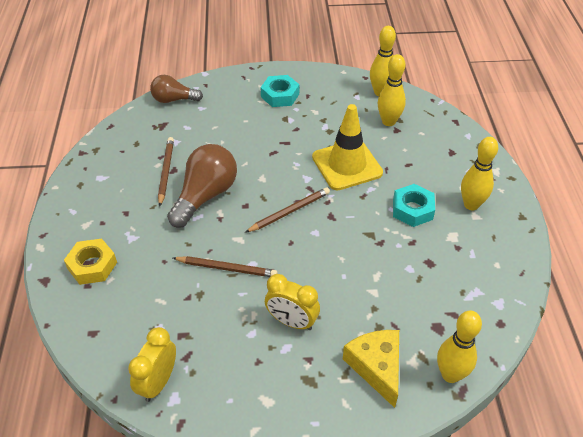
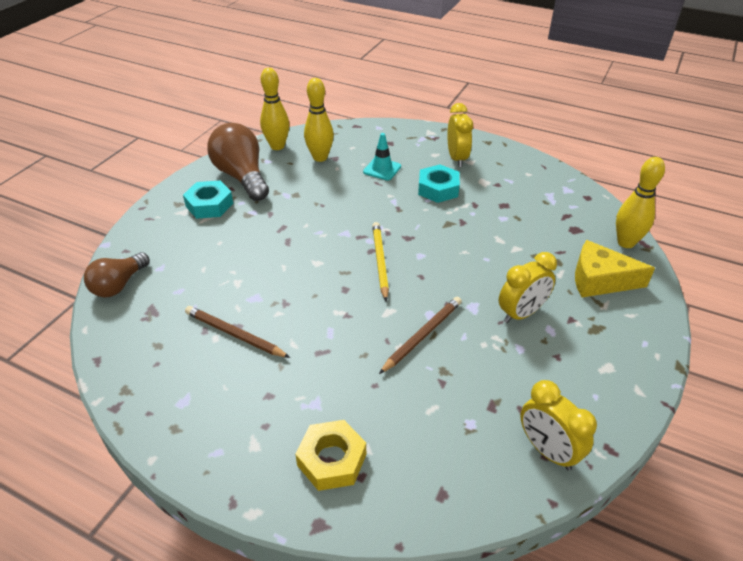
camera: 60 degrees left, 5 degrees down
(205, 196) = (304, 314): brown light bulb -> brown light bulb (242, 177)
(289, 212) = (380, 261): brown pencil -> yellow pencil
(347, 165) = (351, 202): yellow traffic cone -> none
(407, 164) = (382, 169): none -> turquoise traffic cone
(471, 205) = (457, 158): yellow bowling pin -> yellow clock

